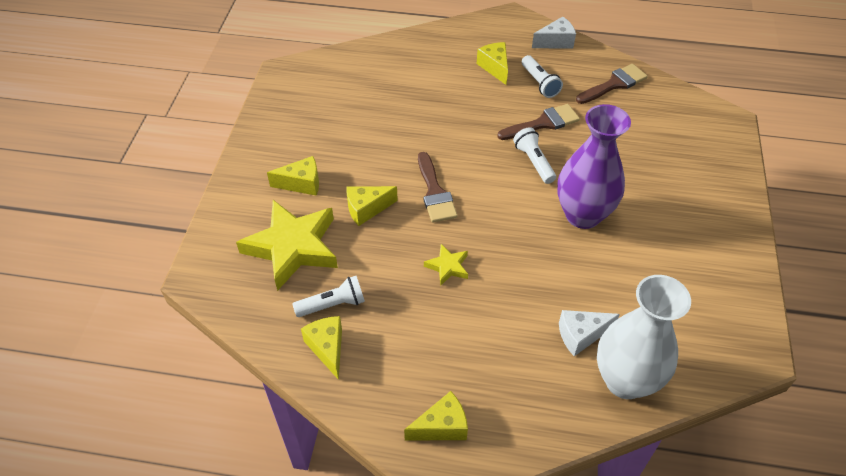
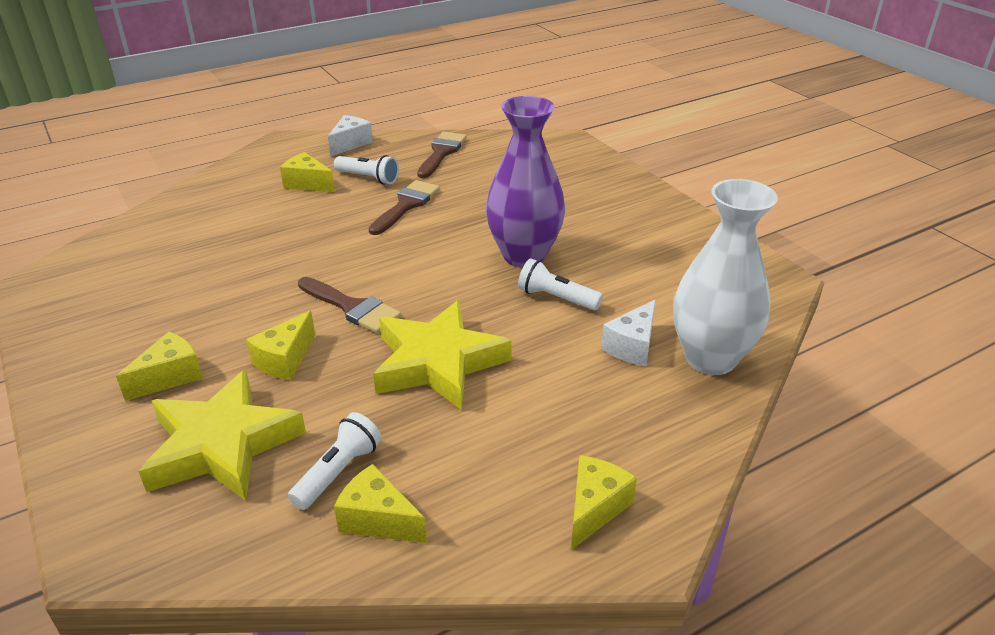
camera: 40 degrees left, 15 degrees down
(448, 266) = (437, 362): yellow star -> yellow star, size x2.22
(534, 162) = (430, 237): white flashlight -> white flashlight (556, 298)

